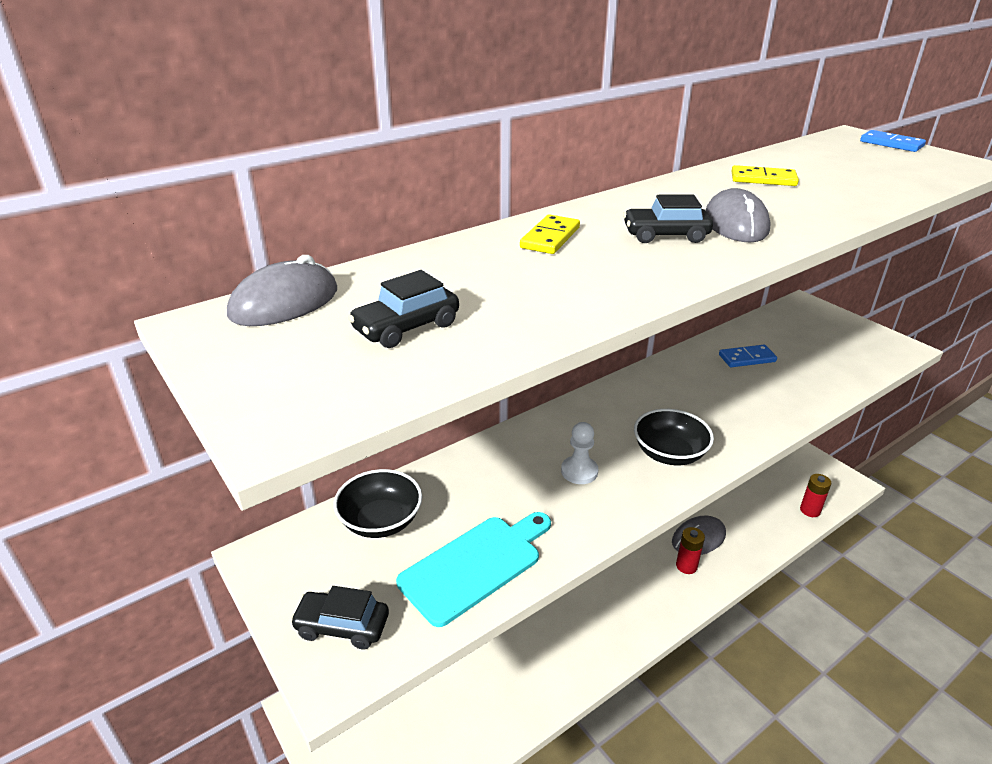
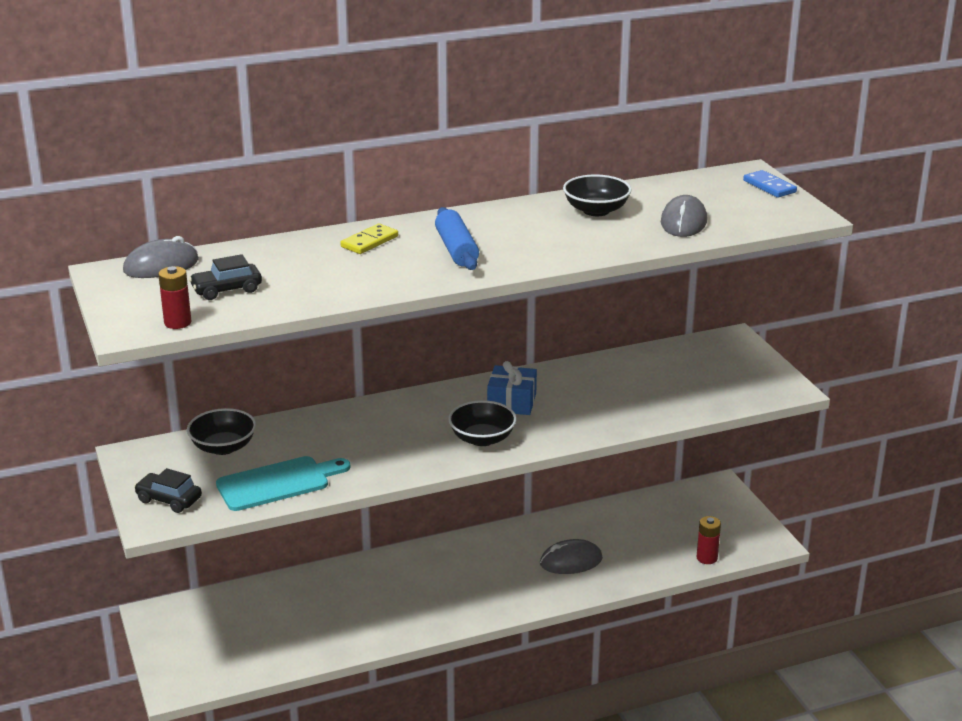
camera: 15 degrees right, 5 degrees down
(579, 471) = (397, 439): white pawn -> none
(665, 235) = (456, 249): black car -> blue rolling pin
(665, 402) = (512, 402): none -> blue gift
(686, 566) = (542, 580): red battery -> red battery (177, 323)
(736, 224) = (521, 247): grey mouse -> grey mouse (683, 222)
(747, 358) = (622, 378): blue domino -> none
(763, 179) = (596, 210): yellow domino -> black bowl

